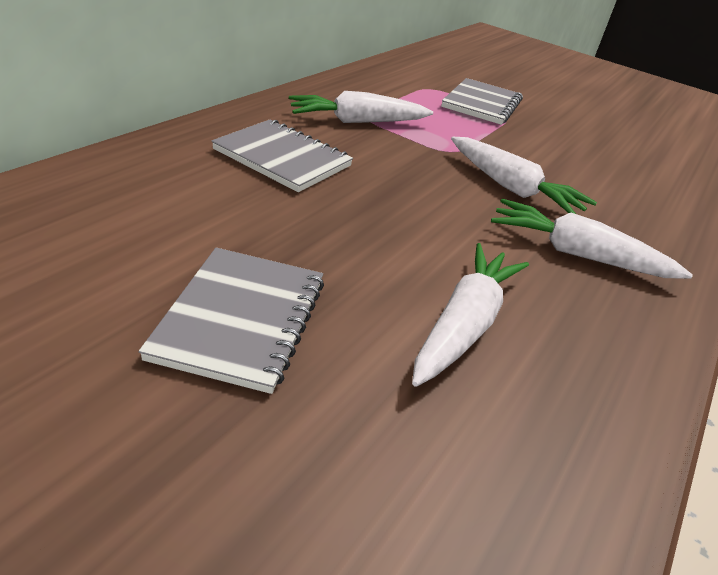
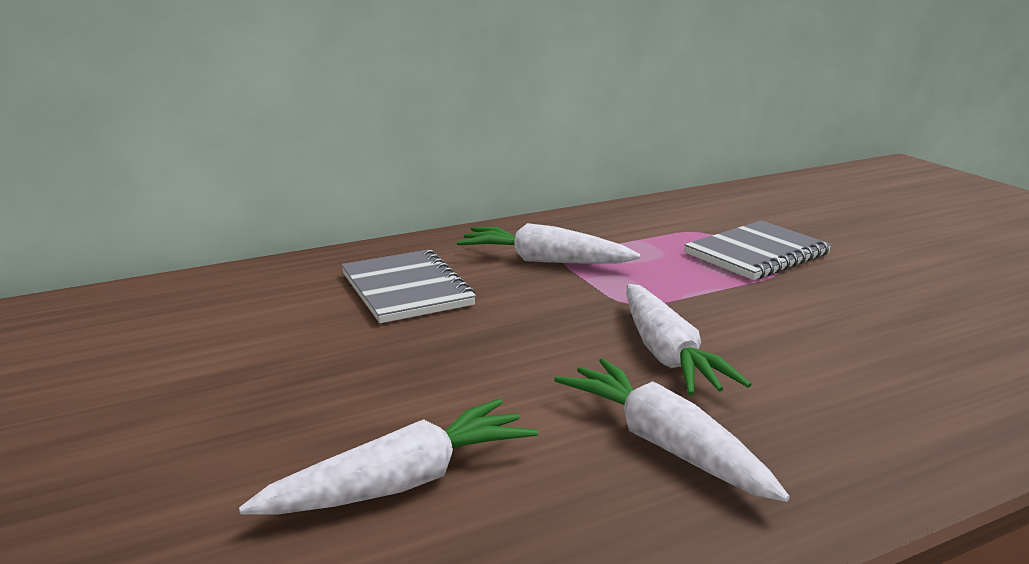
camera: 35 degrees right, 15 degrees down
(241, 319) = (184, 424): grey notebook -> none

